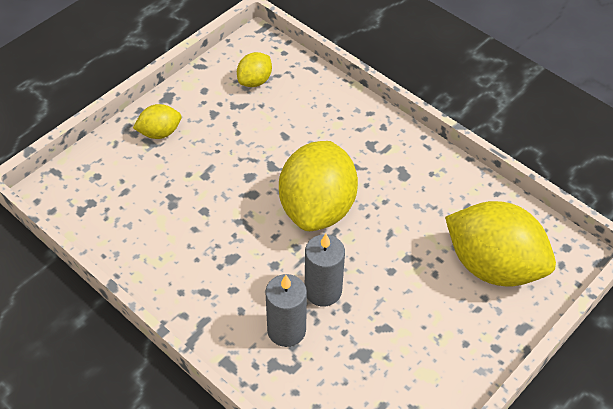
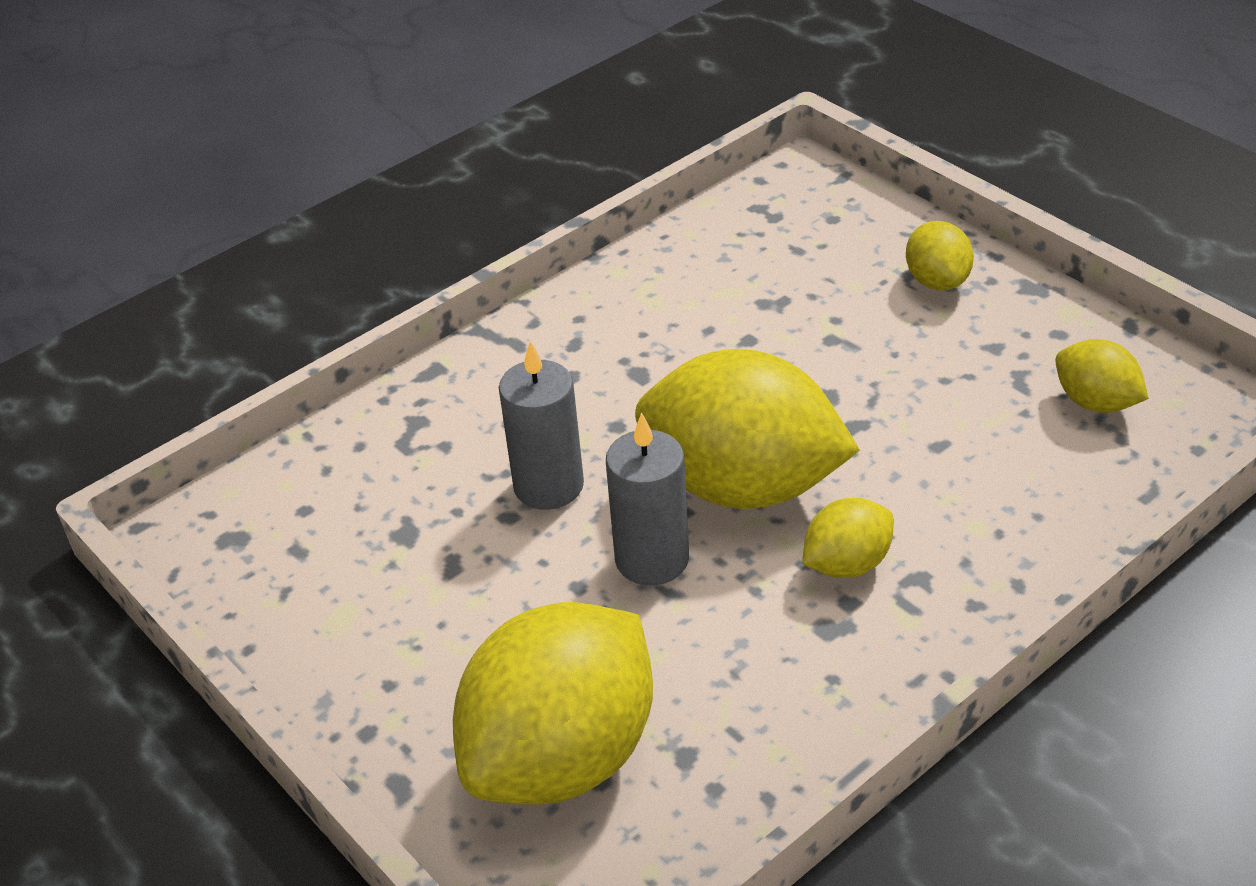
camera: 100 degrees right, 10 degrees down
(286, 330) = (477, 437): grey candle -> grey candle (652, 559)
(365, 168) = (847, 564): none -> yellow lemon

